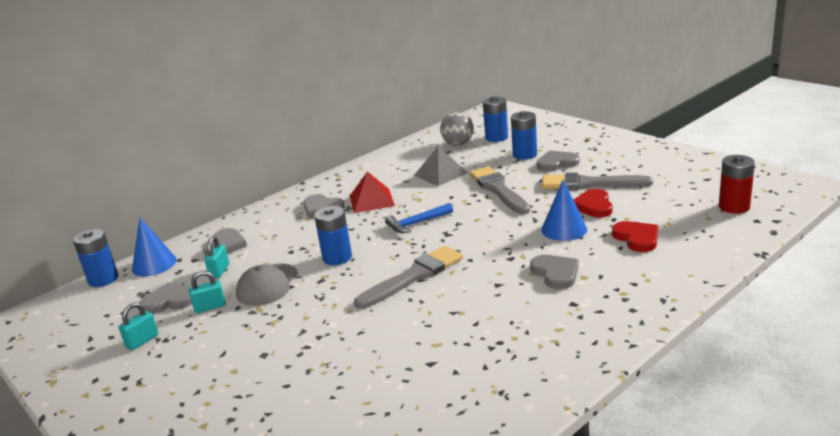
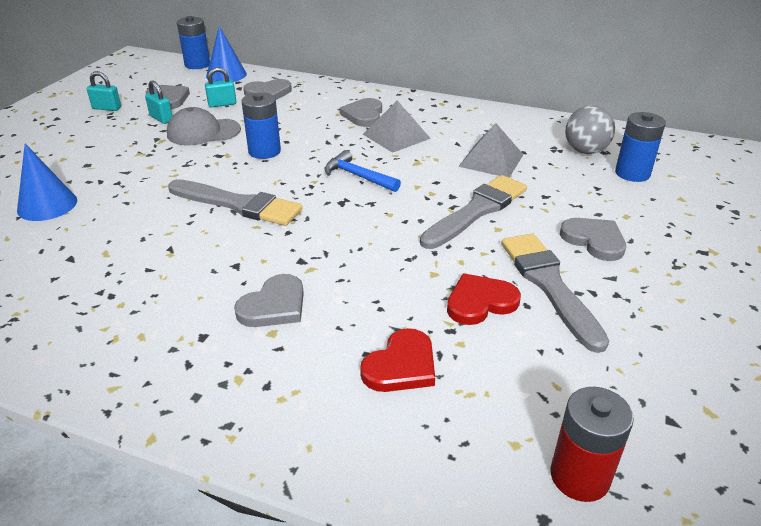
camera: 60 degrees right, 10 degrees up
(371, 200) = (396, 136): red pyramid -> grey pyramid
(525, 155) = (598, 207): blue battery -> none
(564, 229) = (395, 288): blue cone -> blue cone (47, 205)

